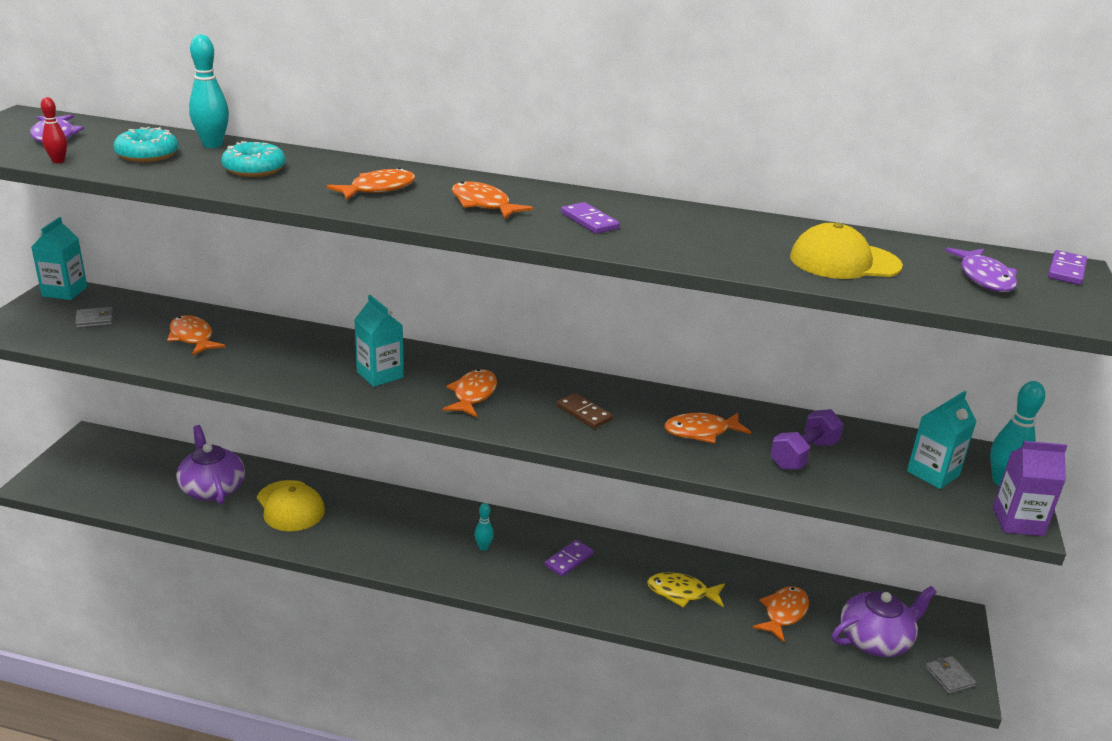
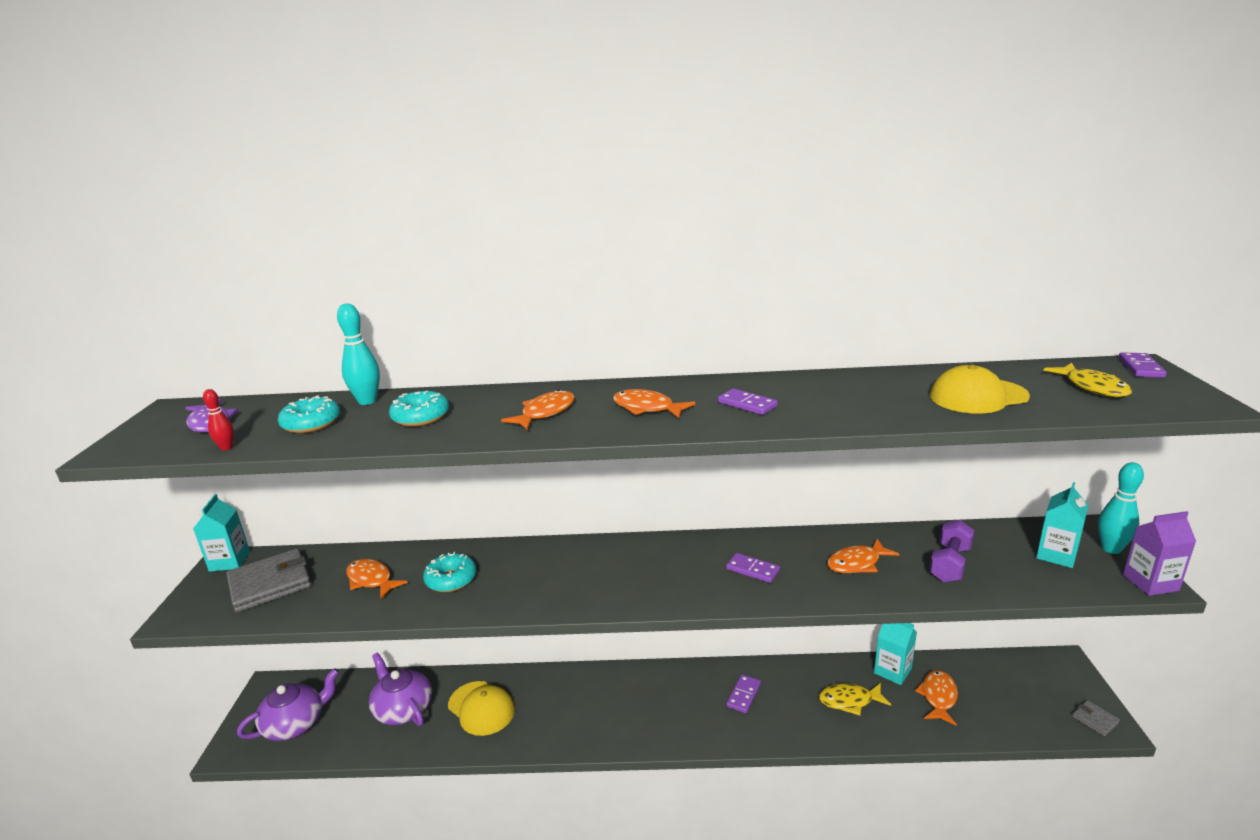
camera: 10 degrees left, 5 degrees down
(95, 320) = (270, 584): grey wallet -> grey wallet, size x2.16
(270, 354) = (451, 579): none -> turquoise donut
(380, 375) = (559, 576): turquoise carton -> turquoise carton (892, 671)
(473, 395) = (650, 575): orange fish -> none
(483, 547) = (667, 703): turquoise bowling pin -> none
(583, 413) = (752, 570): brown domino -> purple domino
(875, 640) = (1021, 701): purple teapot -> purple teapot (295, 724)
(984, 278) = (1092, 387): purple fish -> yellow fish

